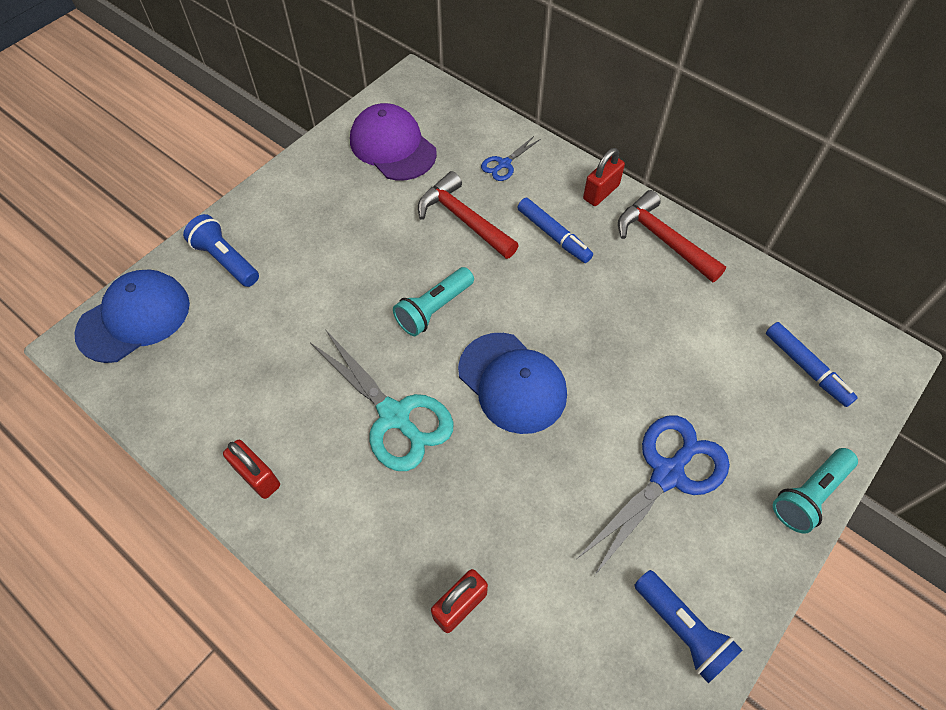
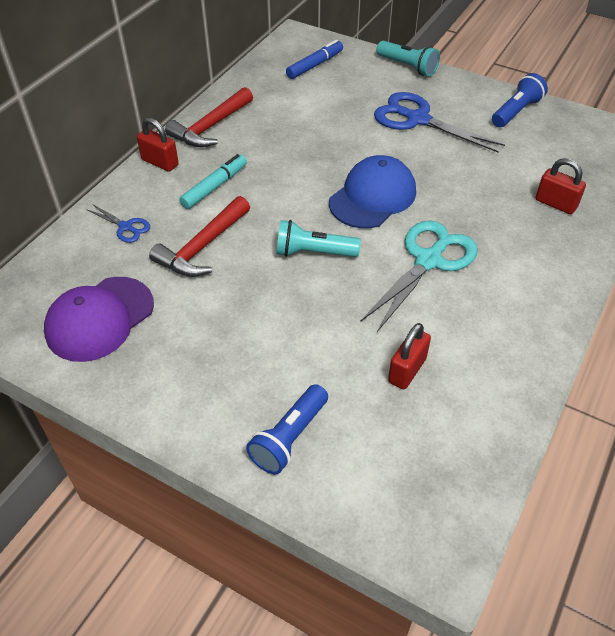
camera: 100 degrees left, 10 degrees down
(134, 318) = (392, 508): blue cap -> none
(257, 476) = (521, 340): red padlock -> red padlock (407, 370)
(434, 309) = (313, 252): turquoise flashlight -> turquoise flashlight turned 150 degrees clockwise
(553, 235) = (214, 187): blue marker -> turquoise marker

